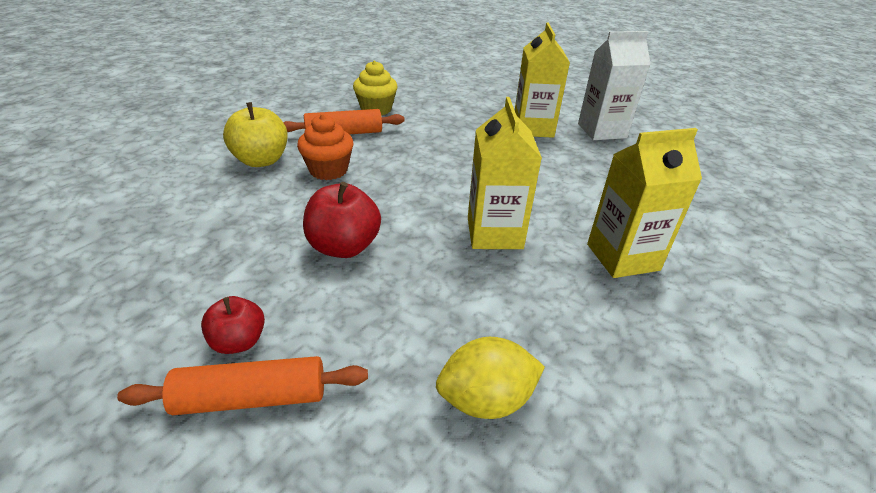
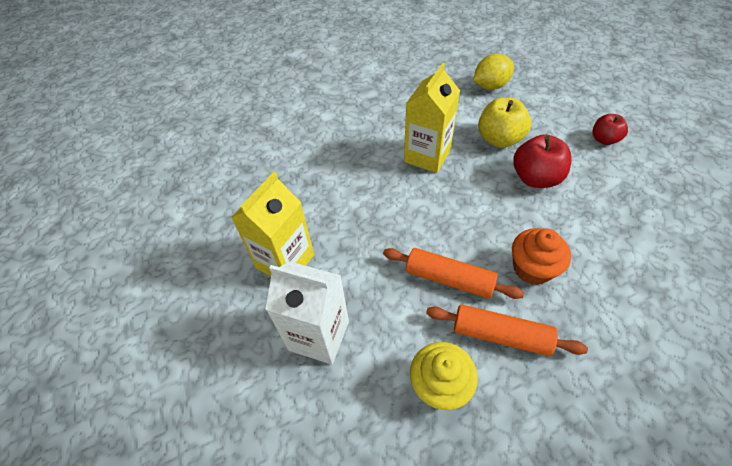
camera: 145 degrees left, 15 degrees up
(252, 397) = (594, 115): orange rolling pin -> orange rolling pin (449, 279)
(261, 160) = (603, 312): yellow apple -> yellow apple (499, 139)
(486, 399) = (490, 86): yellow lemon -> yellow lemon turned 45 degrees counterclockwise
(601, 131) = (225, 231): white carton -> white carton (319, 335)
(622, 257) = (364, 118): yellow carton -> none

